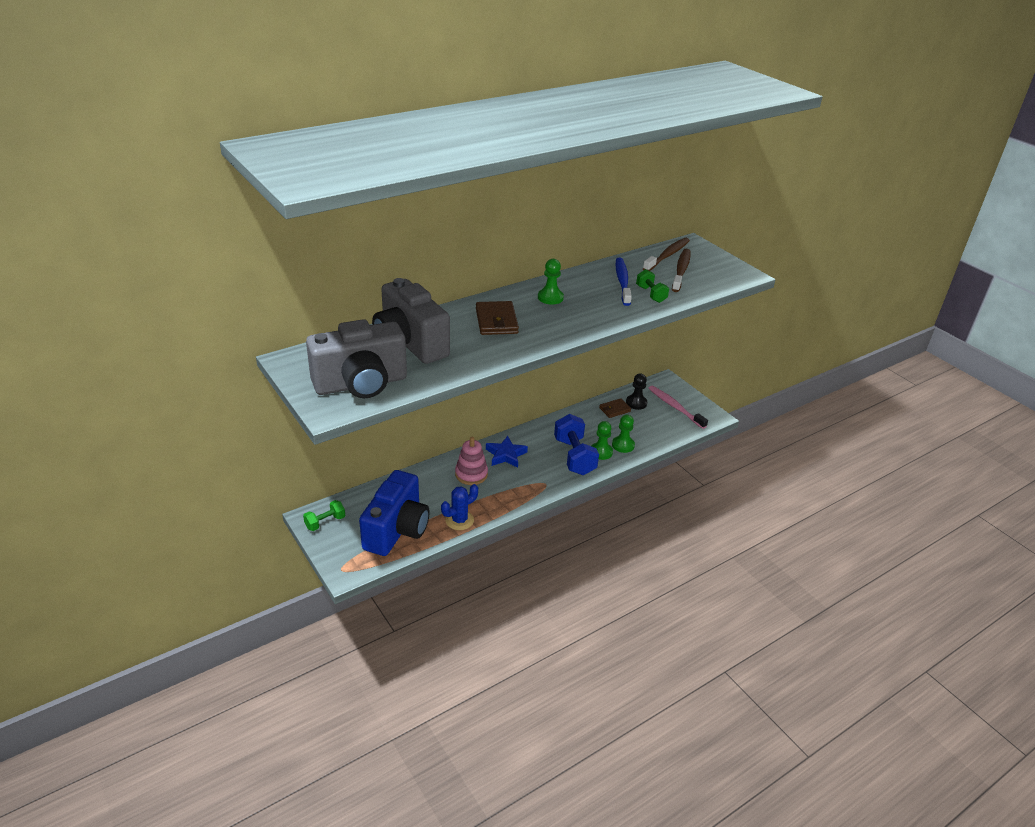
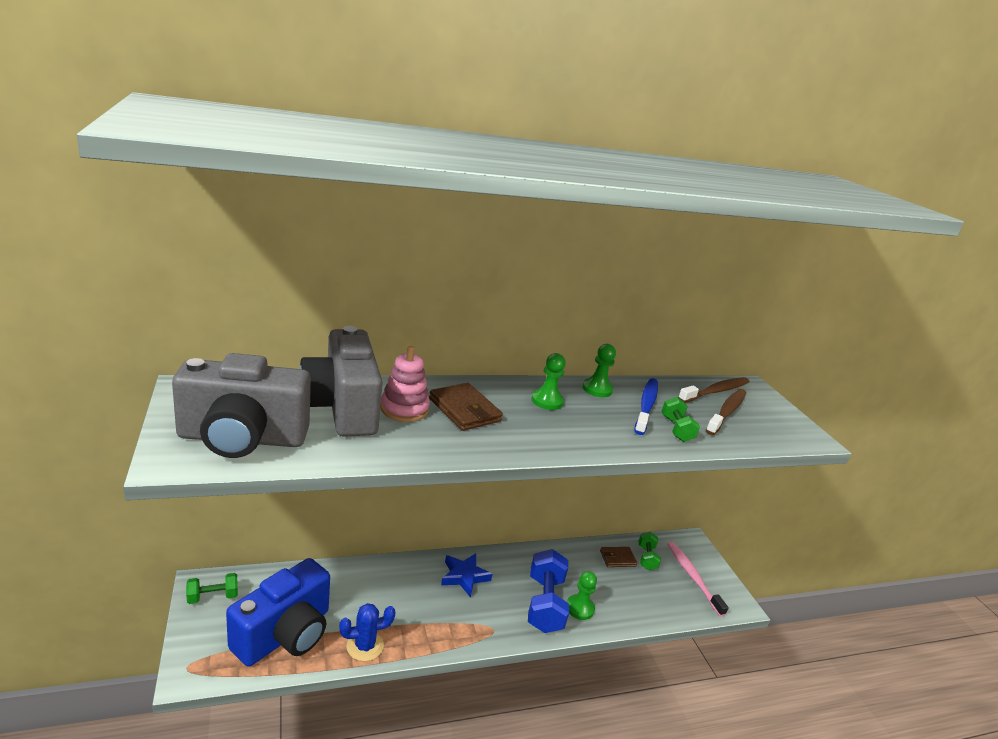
camera: 15 degrees right, 10 degrees down
(471, 474) = (412, 588): pink stacking toy -> pink stacking toy (404, 409)
(496, 321) = (464, 410): brown wallet -> brown wallet turned 45 degrees counterclockwise
(623, 445) = (610, 607): green pawn -> green pawn (597, 389)
(636, 403) = (646, 558): black pawn -> green dumbbell

